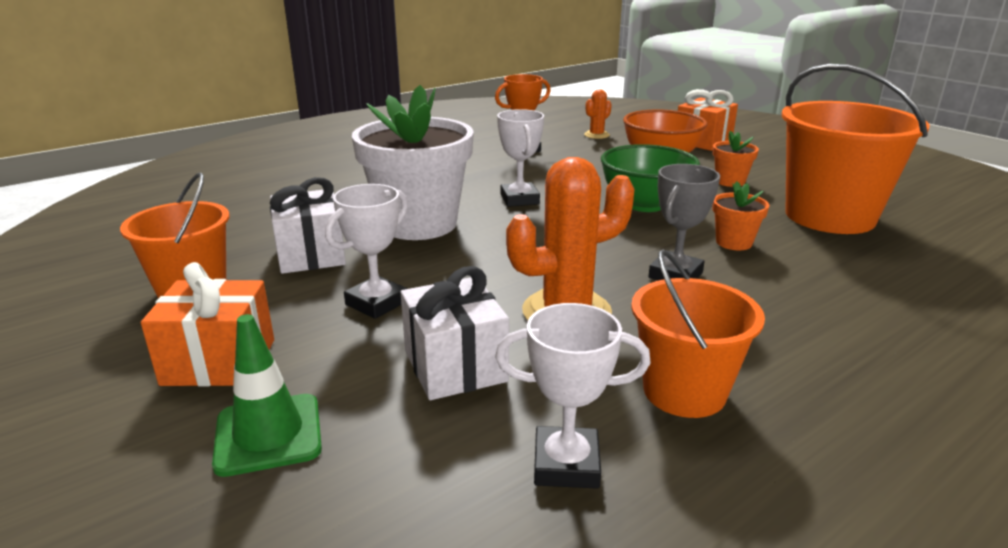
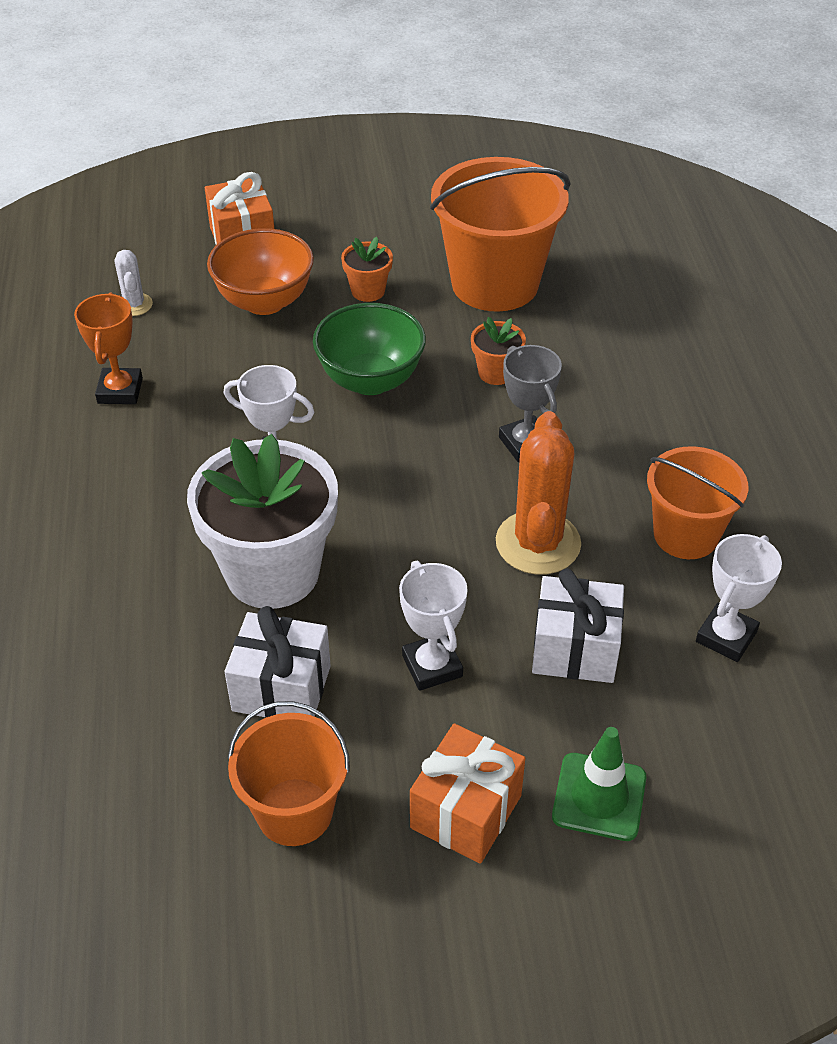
camera: 60 degrees left, 20 degrees up
(596, 135) = (134, 305): orange cactus -> white cactus

